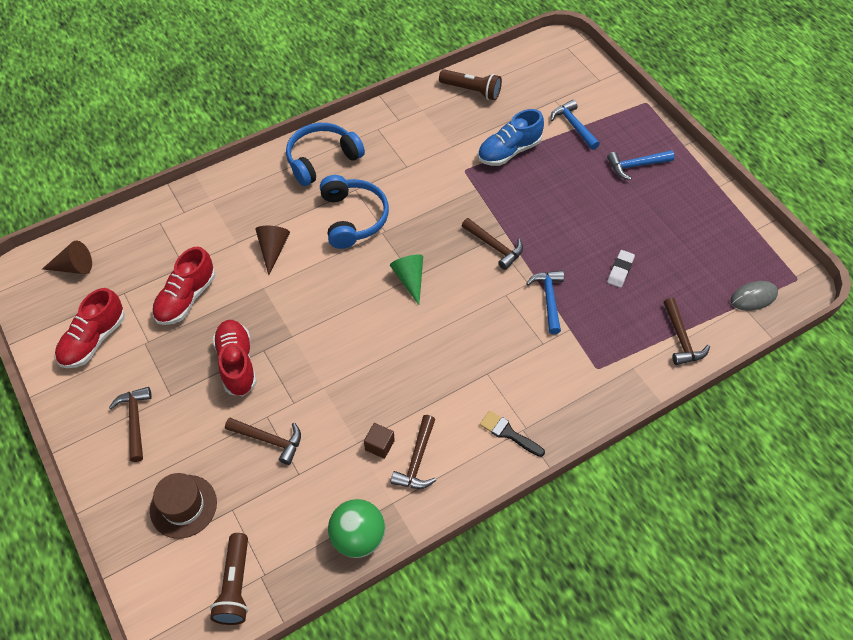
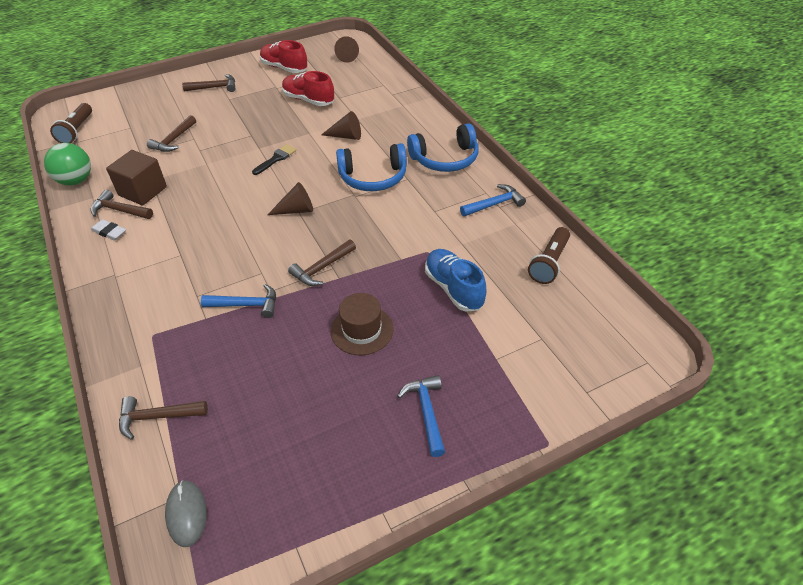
camera: 95 degrees right, 10 degrees down
(183, 506) = (143, 109): brown hat -> brown hat (362, 330)
(235, 585) = (77, 131): brown flashlight -> brown flashlight turned 90 degrees counterclockwise
(237, 363) = (243, 124): red shoe -> none
(322, 159) = (445, 159): blue headphones -> blue headphones turned 105 degrees clockwise
(379, 445) = (142, 191): brown cube -> brown cube, size x1.94
(410, 279) = (296, 210): green cone -> brown cone
(508, 433) = (115, 265): black brush -> black brush (276, 159)
(573, 126) = (497, 353): blue hammer -> blue hammer (494, 204)
(620, 270) = (266, 371): white eraser -> white eraser (109, 232)

